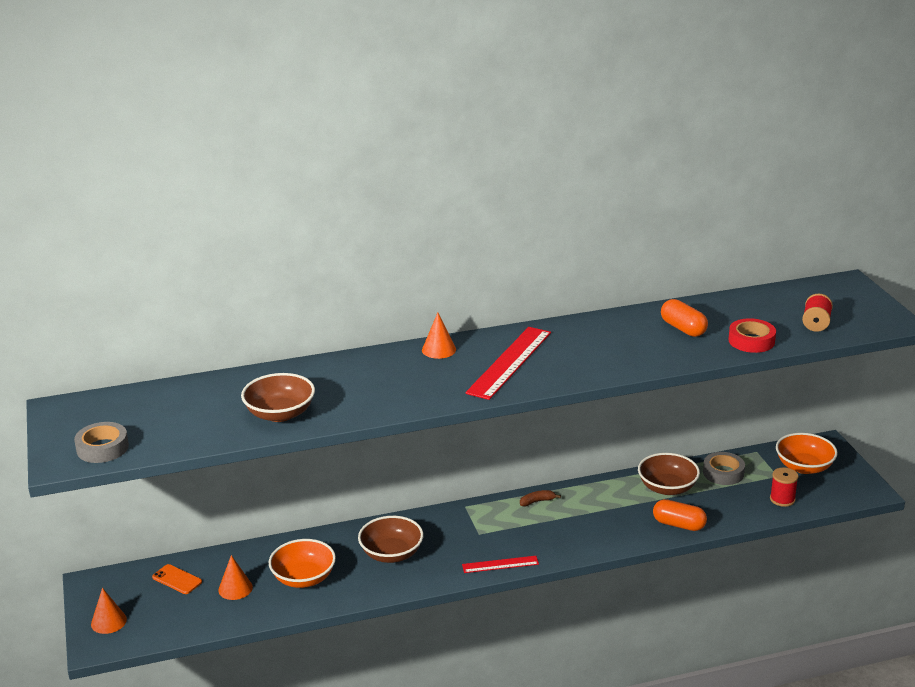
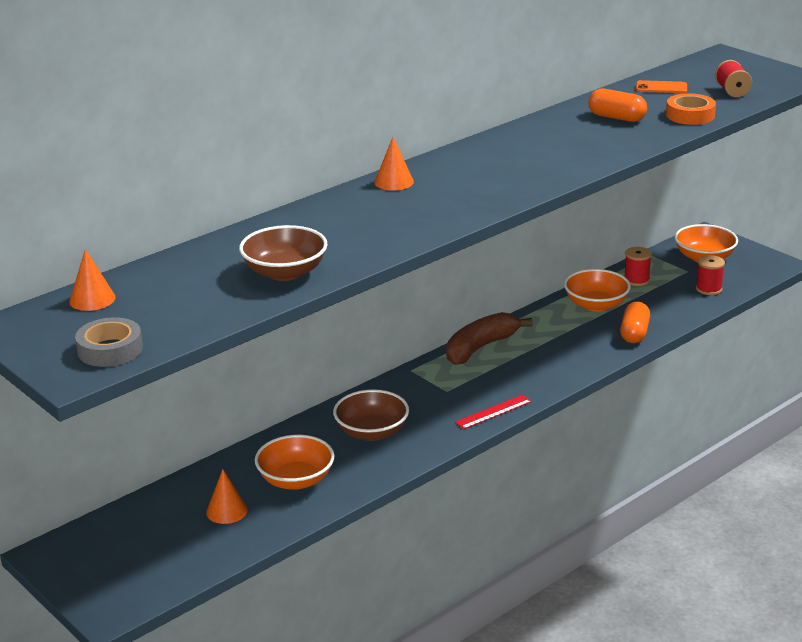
camera: 25 degrees left, 0 degrees up
(108, 621) = (104, 585): orange cone -> orange cone (92, 299)
(177, 579) = (150, 521): orange phone -> orange phone (661, 87)
(509, 362) = (479, 178): red ruler -> none
(537, 501) = (480, 347): brown banana -> brown banana, size x2.30
(667, 488) = (596, 305): brown bowl -> orange bowl
(678, 524) = (634, 333): orange capsule -> orange capsule turned 75 degrees counterclockwise
(723, 473) = (636, 280): grey tape -> red spool
(751, 341) = (690, 115): red tape -> orange tape

